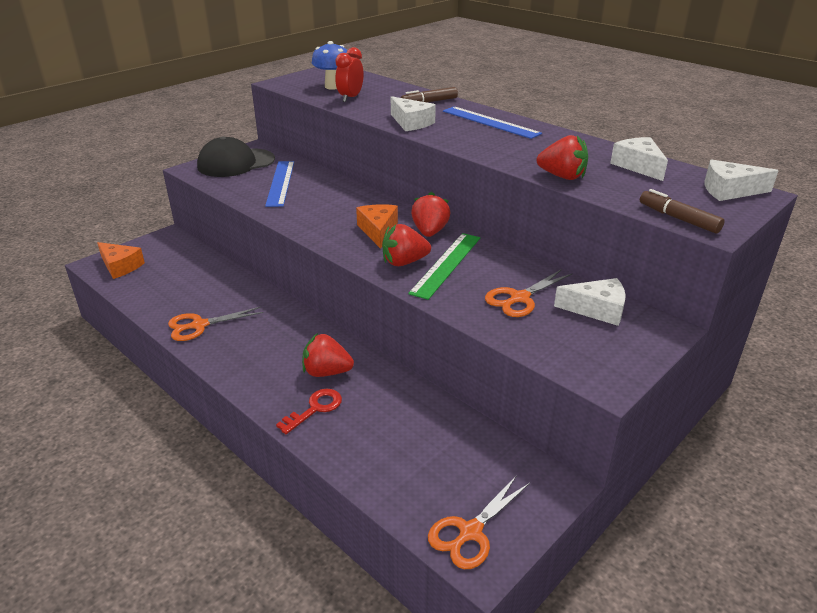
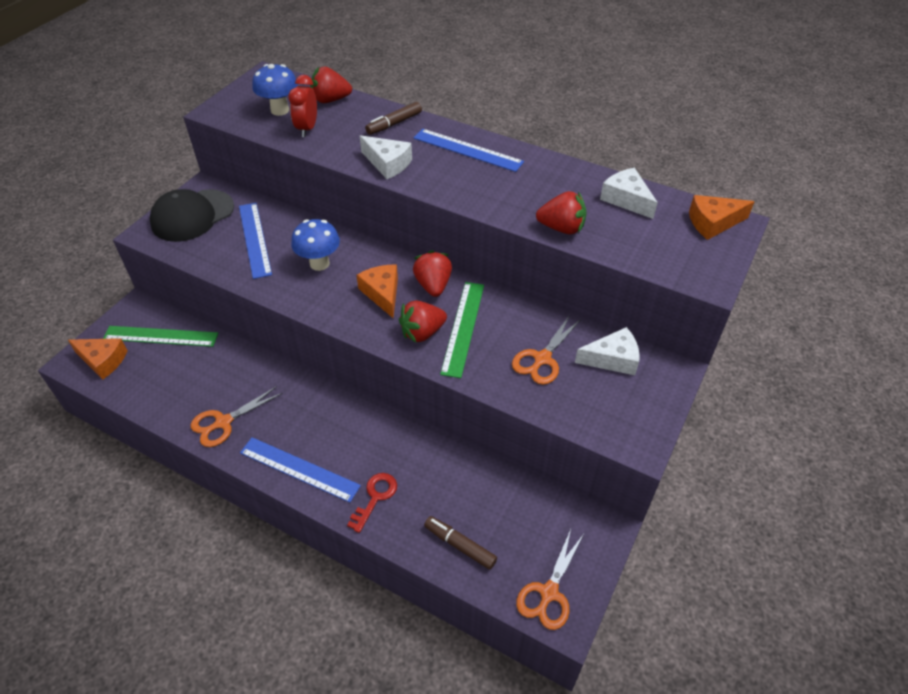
camera: 15 degrees left, 15 degrees up
(178, 257) = (161, 336): none -> green ruler
(252, 372) = (299, 469): none -> blue ruler
(326, 372) = (371, 452): red strawberry -> red strawberry (330, 100)
(329, 204) = (319, 263): none -> blue mushroom
(678, 218) = (678, 272): brown marker -> brown marker (460, 545)
(729, 190) = (713, 223): white cheese -> orange cheese

